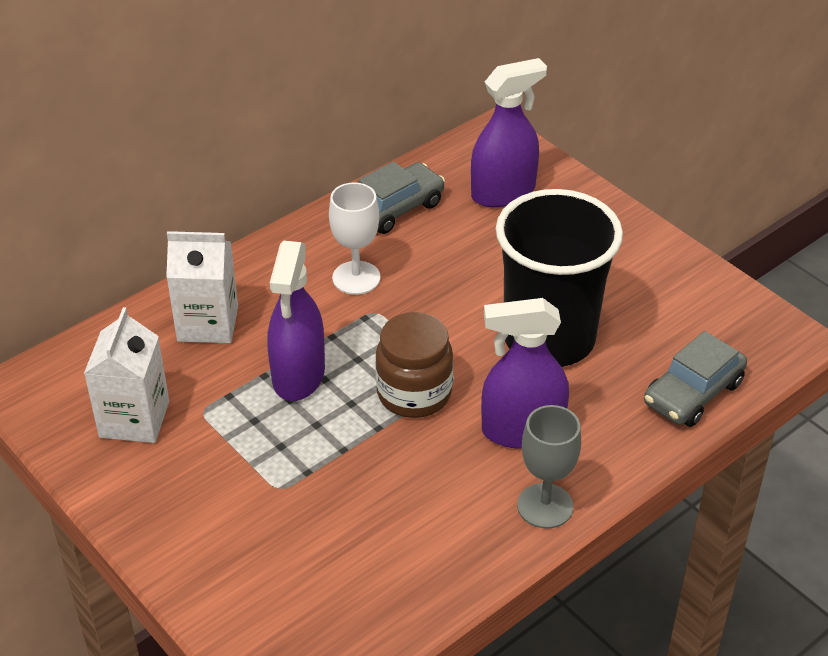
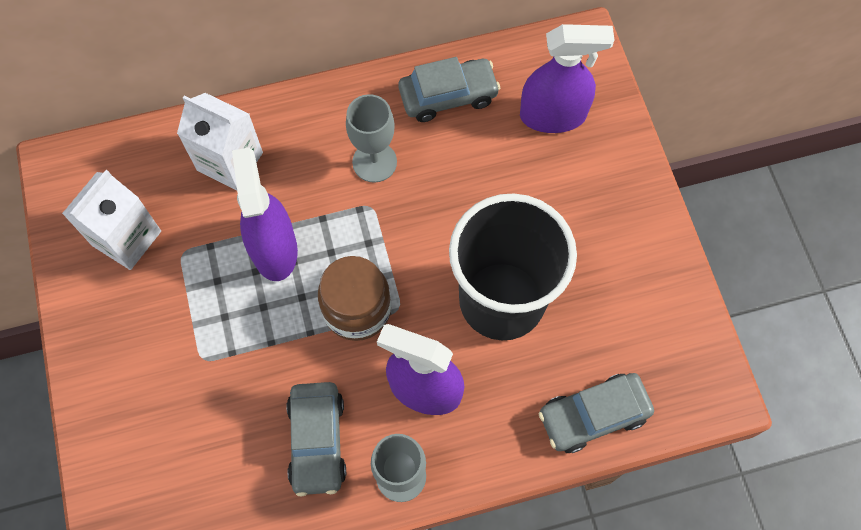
camera: 25 degrees right, 25 degrees up
(298, 375) = (274, 249): purple spray bottle -> purple spray bottle turned 135 degrees clockwise
(356, 278) = (374, 162): white goblet -> grey goblet
(443, 509) = (317, 441): none -> grey car

